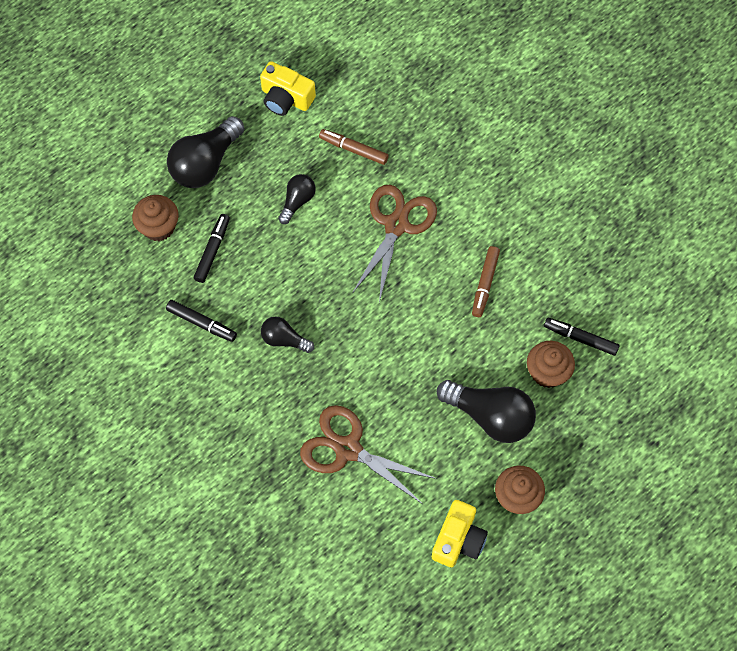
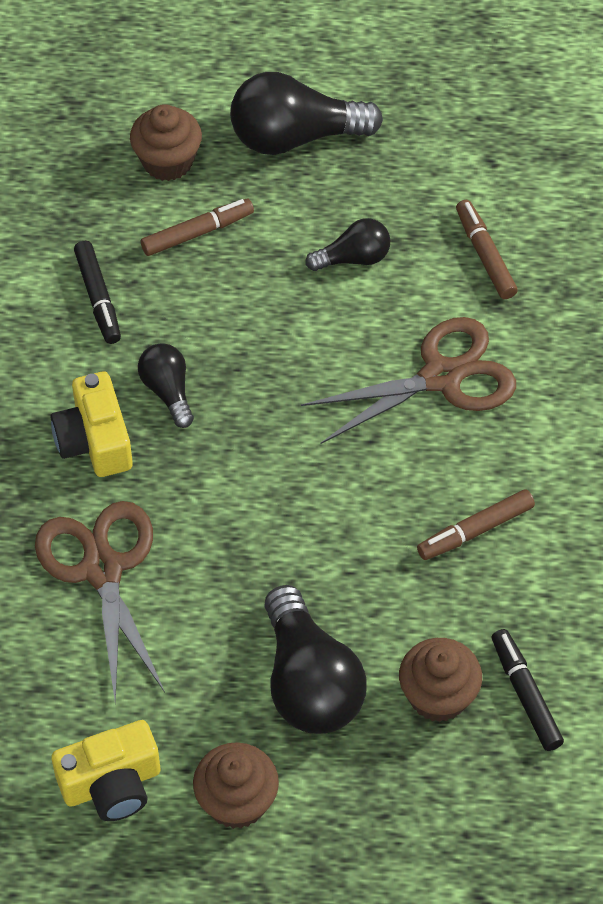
camera: 45 degrees right, 10 degrees down
(212, 251) = (197, 233): black marker -> brown marker
(286, 98) = (467, 139): yellow camera -> yellow camera (95, 441)

